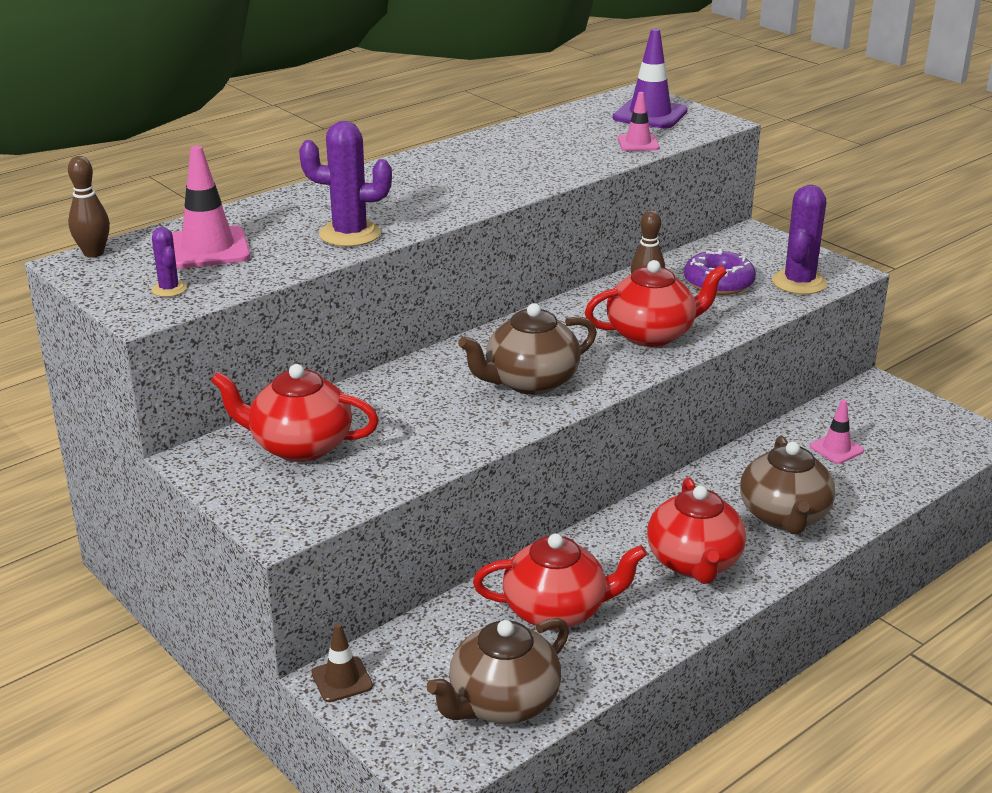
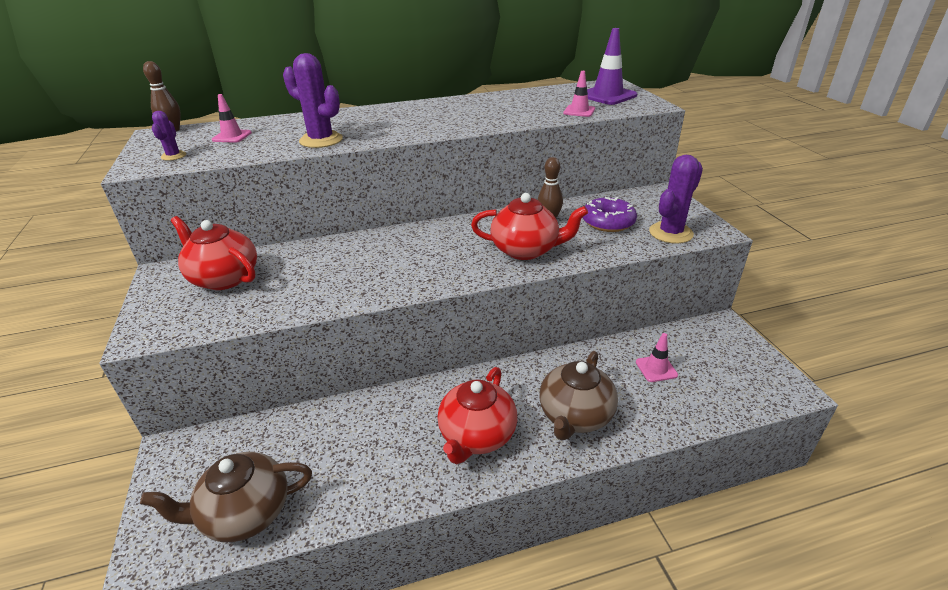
camera: 25 degrees right, 5 degrees up
(208, 249) = (232, 136): pink traffic cone -> pink traffic cone, size x0.58
(342, 680) = (172, 451): brown traffic cone -> none
(530, 382) = (409, 267): brown teapot -> none
(557, 611) = (349, 444): red teapot -> none

